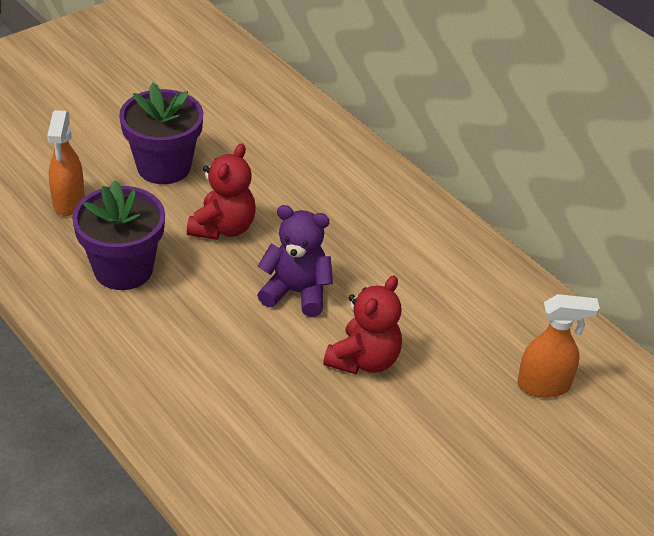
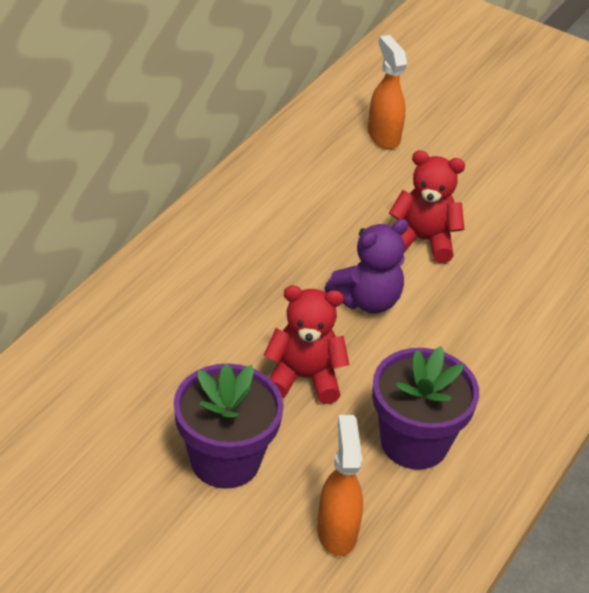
camera: 110 degrees left, 0 degrees up
(69, 202) = (336, 531): orange spray bottle -> orange spray bottle turned 75 degrees counterclockwise
(296, 292) = (367, 300): purple teddy bear -> purple teddy bear turned 120 degrees counterclockwise

